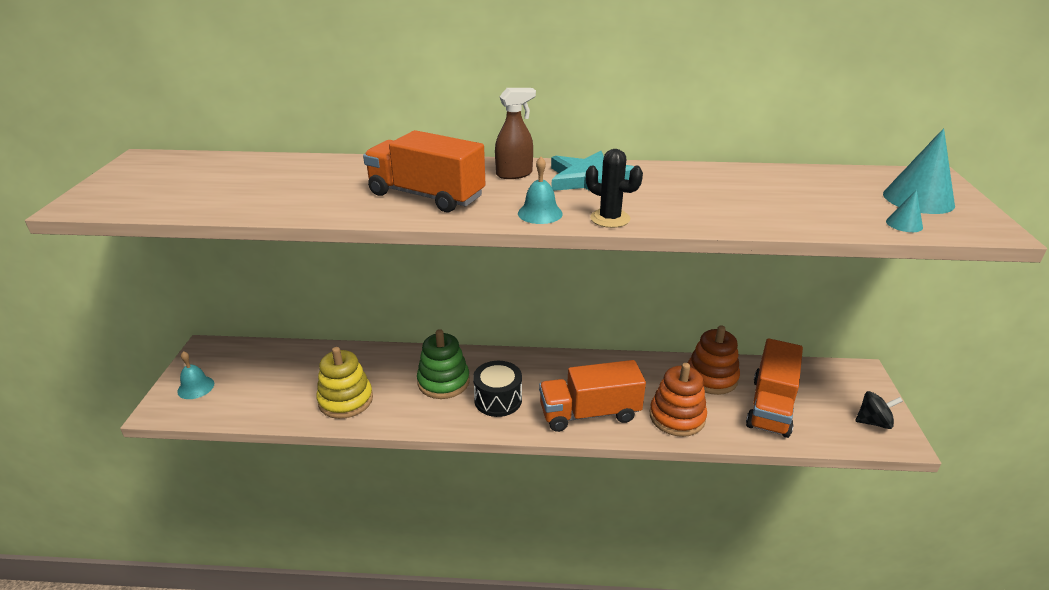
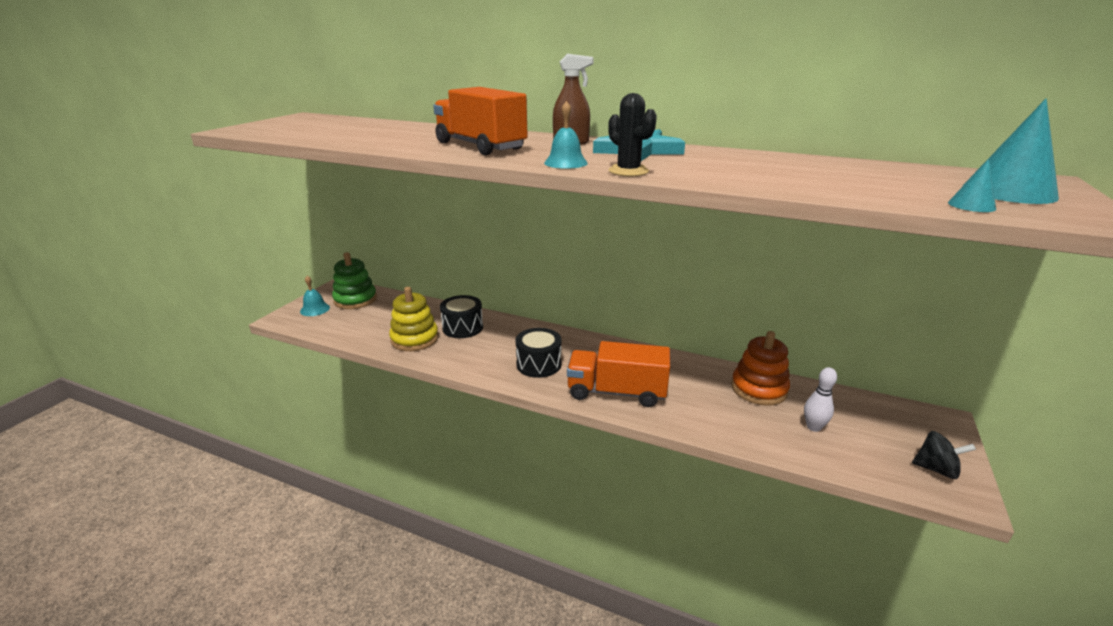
camera: 20 degrees right, 5 degrees down
(391, 373) = (462, 327): none -> black drum
(443, 382) = (500, 342): green stacking toy -> green stacking toy (355, 300)
(677, 417) = (703, 414): orange stacking toy -> none
(770, 406) = (813, 427): orange truck -> white bowling pin

